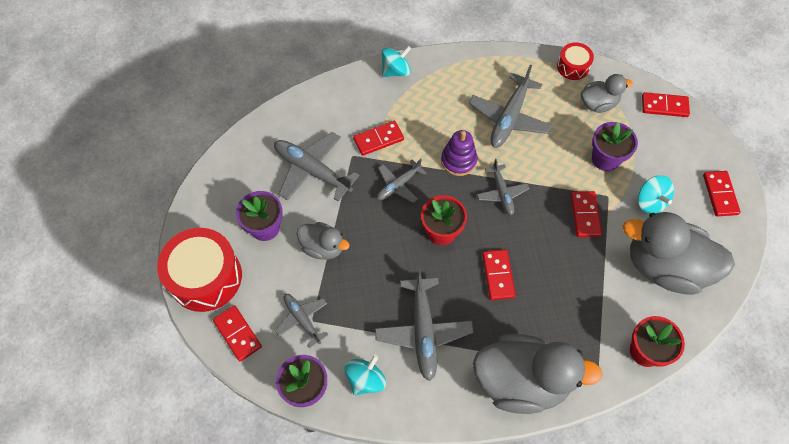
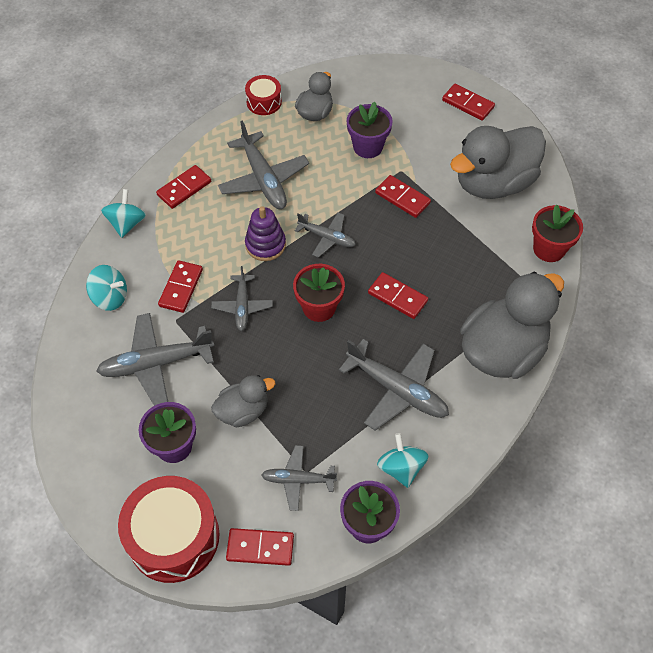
camera: 50 degrees left, 5 degrees down
(650, 202) = (432, 149): turquoise spinning top -> turquoise spinning top (110, 297)
(664, 106) = (361, 76): red domino -> red domino (184, 188)

